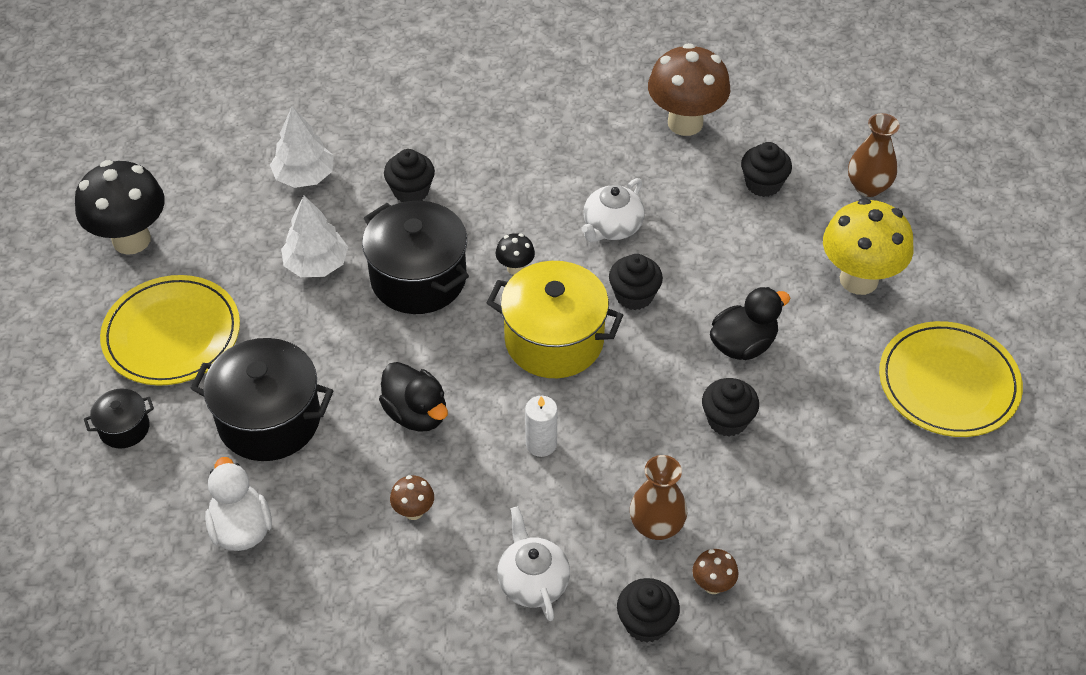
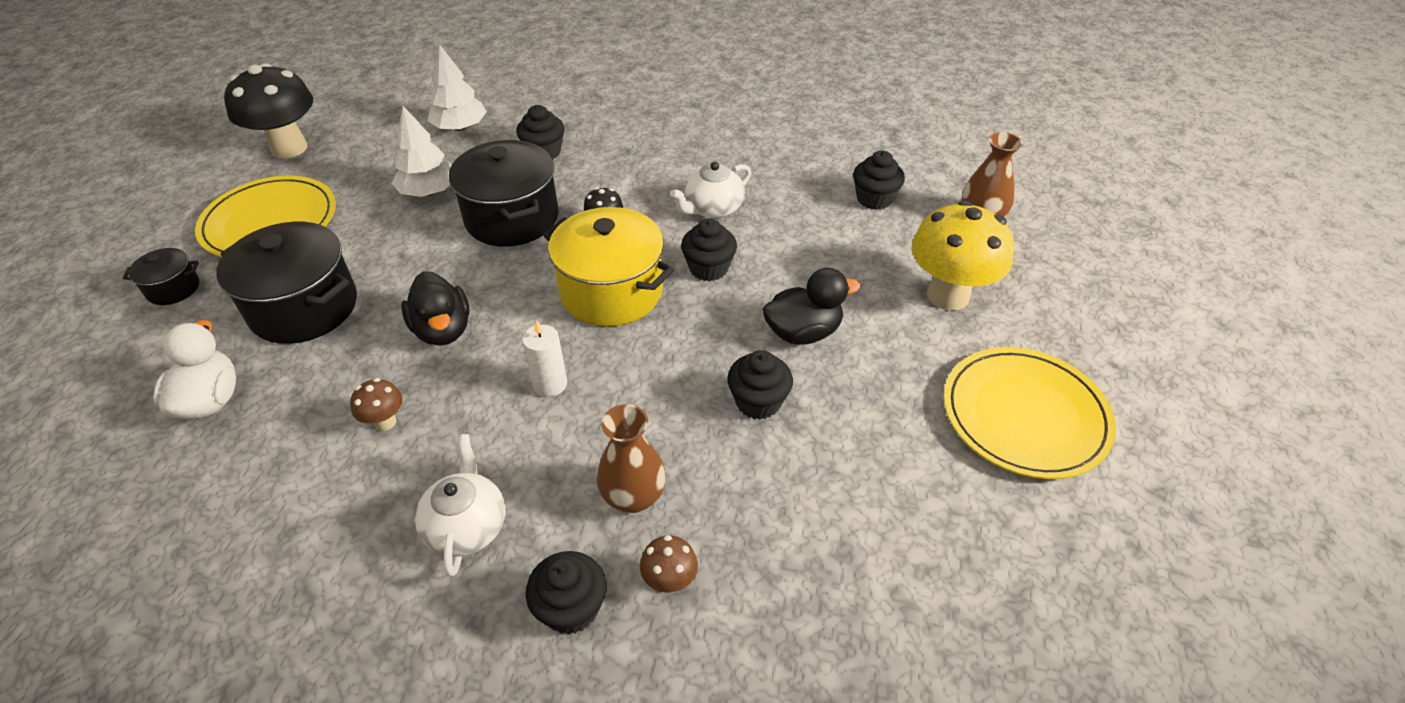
camera: 15 degrees right, 5 degrees down
(685, 123) = (816, 141): brown mushroom -> none

